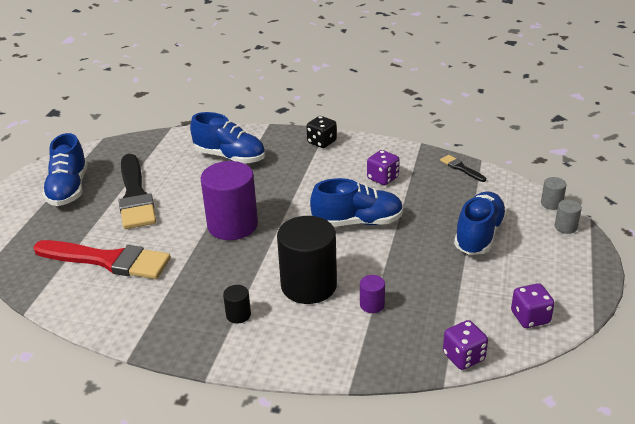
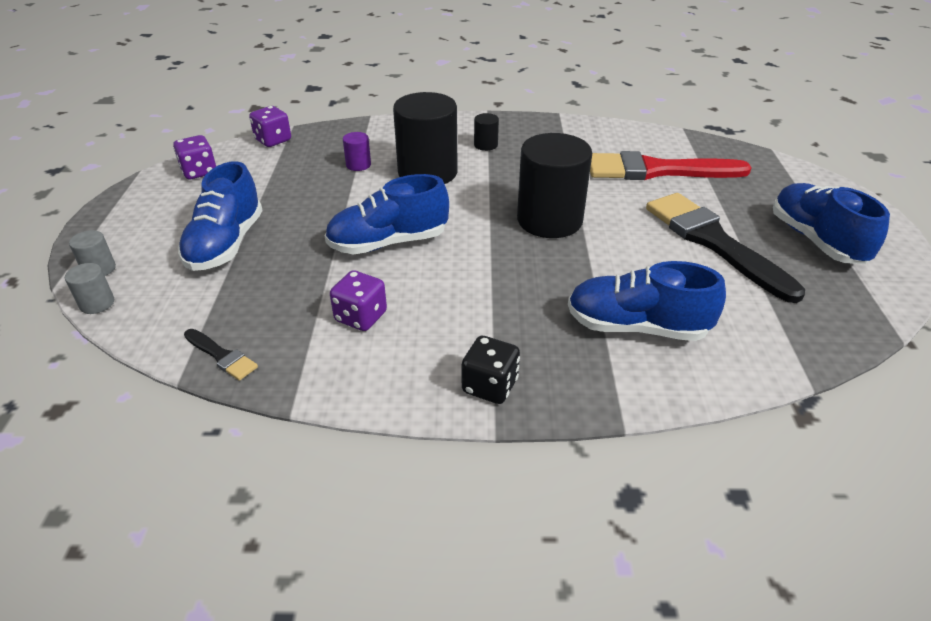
camera: 165 degrees right, 5 degrees up
(232, 225) = (549, 220): purple cylinder -> black cylinder

